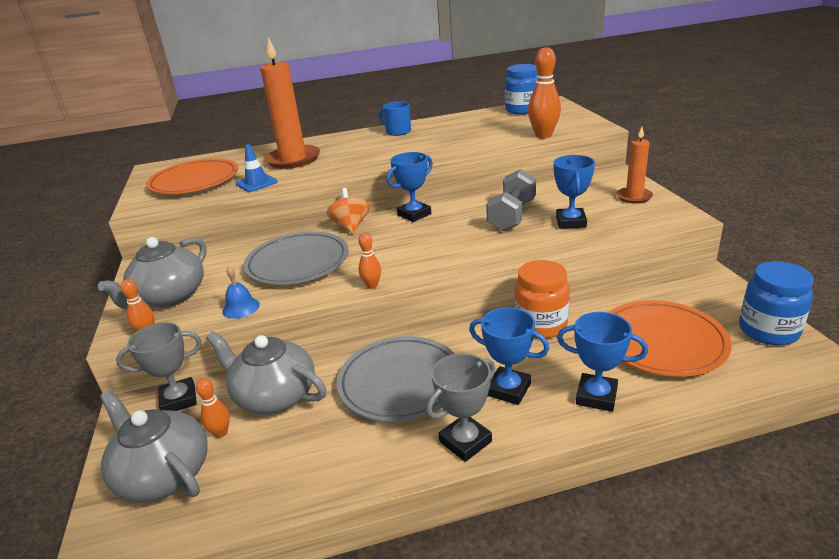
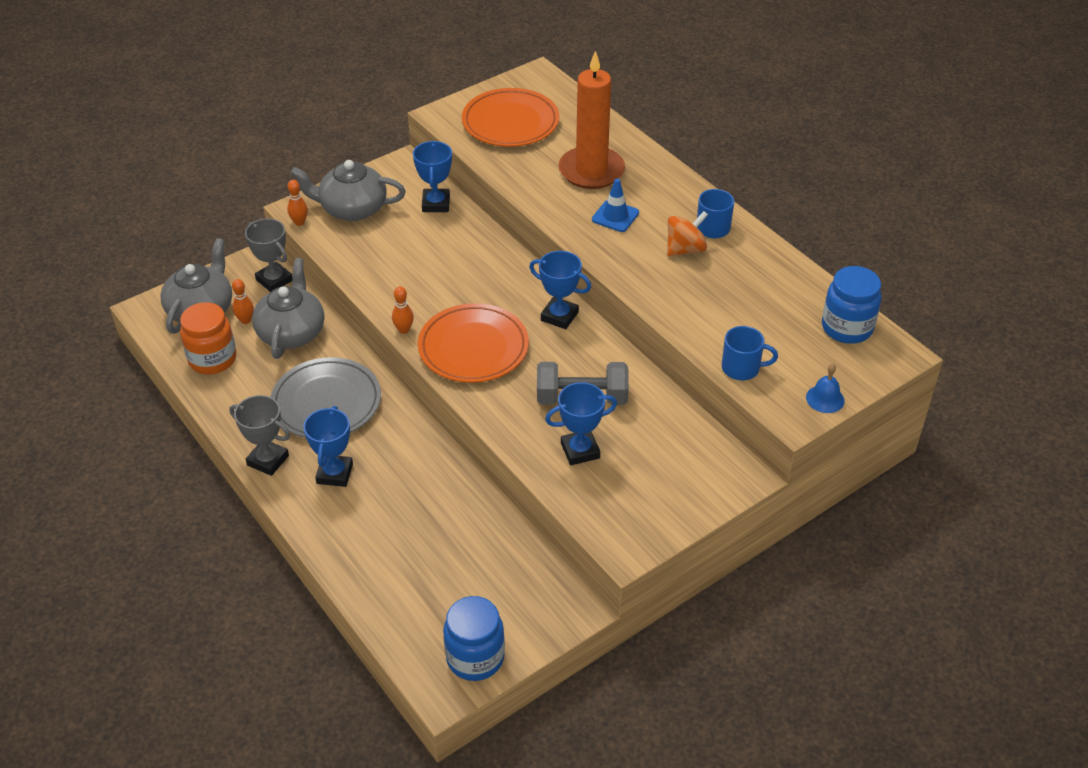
camera: 65 degrees right, 15 degrees up
(241, 308) = (347, 260): blue bell -> blue bell (825, 399)
(256, 183) = (518, 170): blue traffic cone -> blue traffic cone (615, 216)
(298, 263) = (430, 265): grey plate -> none
(351, 226) = (516, 275): orange spinning top -> orange spinning top (685, 249)
(541, 325) = (436, 479): orange jar -> orange jar (212, 359)
(543, 135) = (741, 368): orange bowling pin -> blue mug
(596, 396) = (340, 533): blue trophy -> blue trophy (436, 204)
(634, 197) = (670, 500): orange candle -> none
(662, 342) = (431, 573): orange plate -> orange plate (473, 348)

